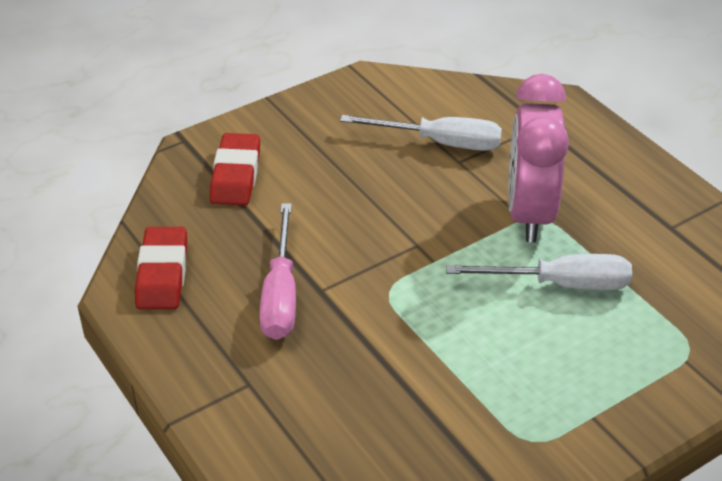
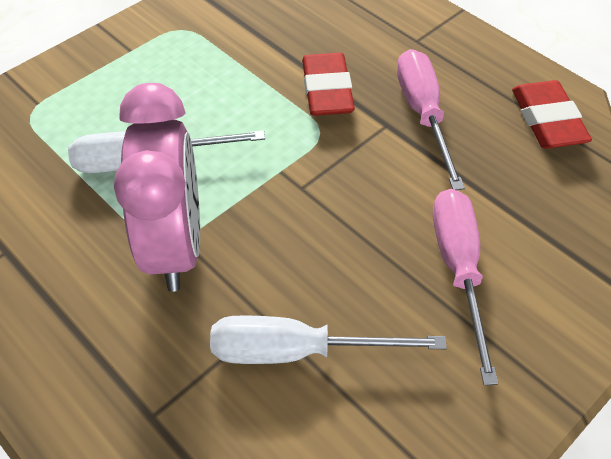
camera: 170 degrees right, 10 degrees up
(236, 175) = (544, 253): red eraser -> red eraser (327, 90)
(307, 173) = (459, 270): none -> pink screwdriver

